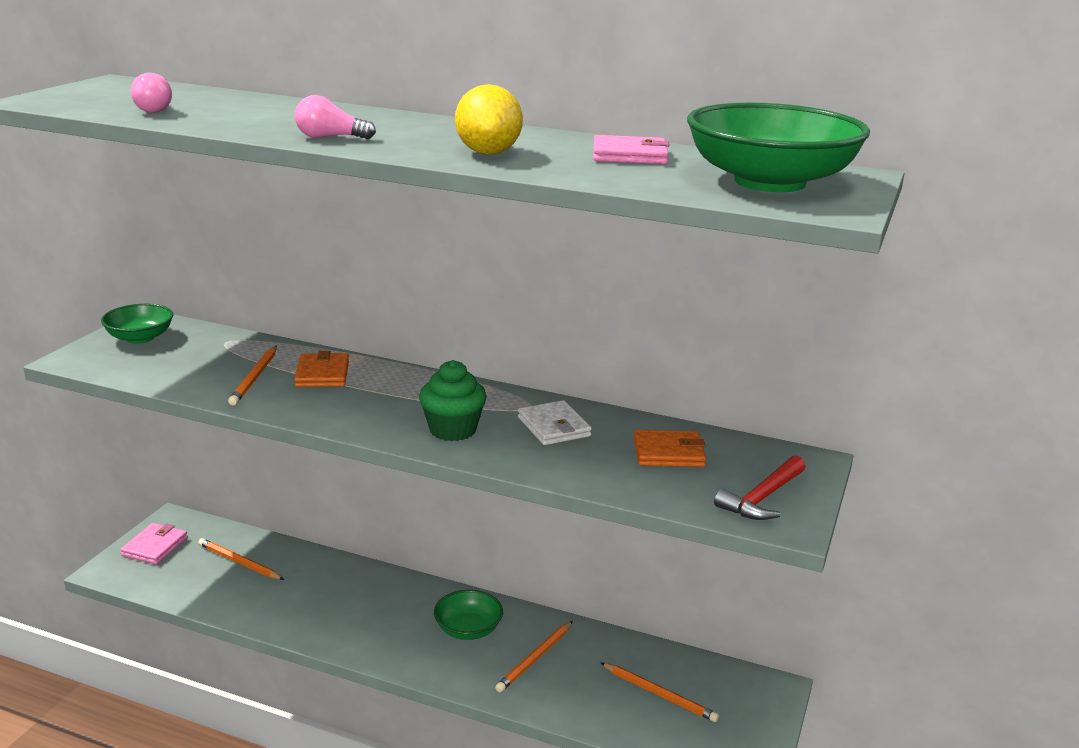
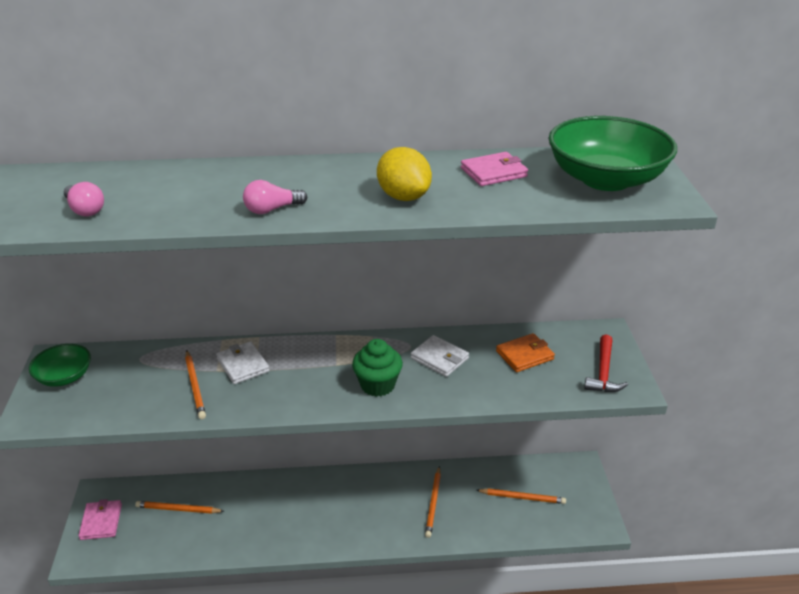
camera: 25 degrees left, 10 degrees up
(322, 374) = (243, 365): orange wallet -> white wallet
(468, 629) = (377, 499): green bowl -> none

